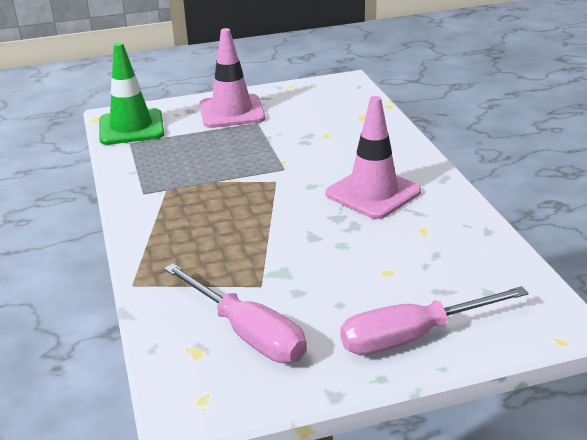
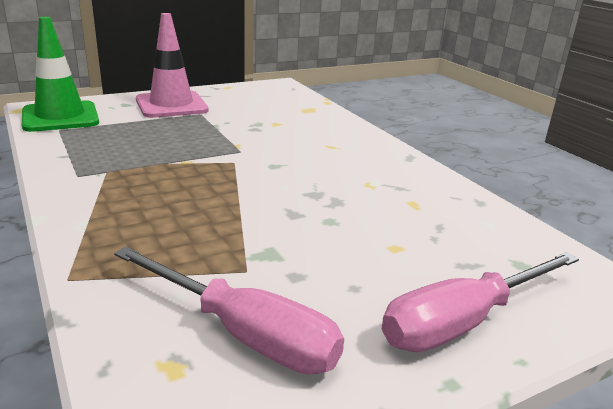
camera: 15 degrees left, 5 degrees down
(373, 193) = (344, 170): pink traffic cone -> none

